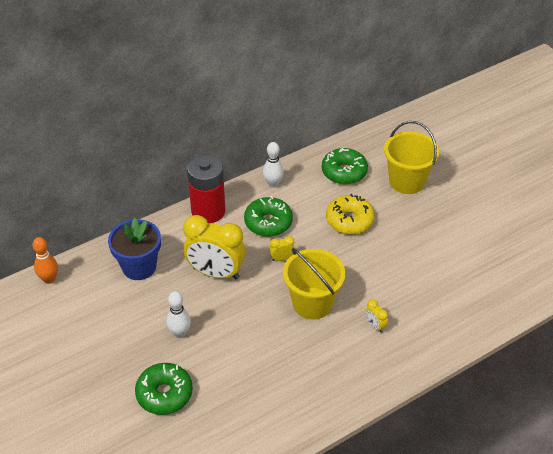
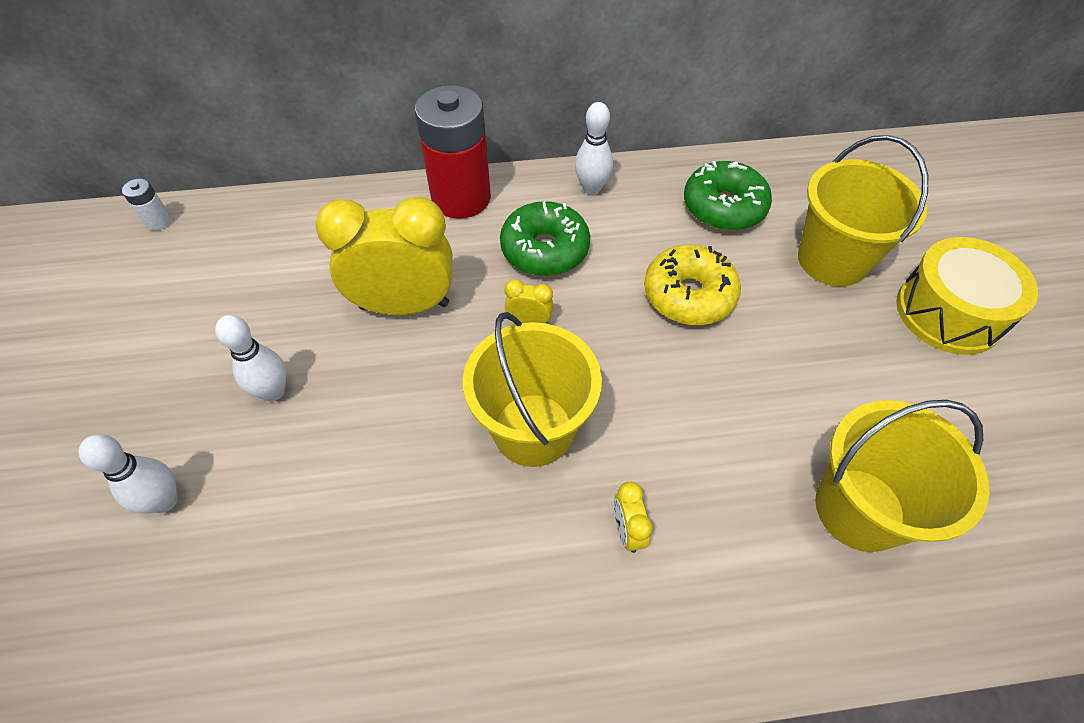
camera: 25 degrees right, 10 degrees up
(49, 279) = (158, 221): orange bowling pin -> white battery
(139, 267) = (296, 250): blue flower pot -> none
(164, 394) = (165, 501): green donut -> white bowling pin
(216, 273) = (404, 305): yellow clock -> yellow clock turned 135 degrees clockwise
(462, 282) = (859, 509): none -> yellow bucket
(467, 188) = (948, 312): none -> yellow drum

